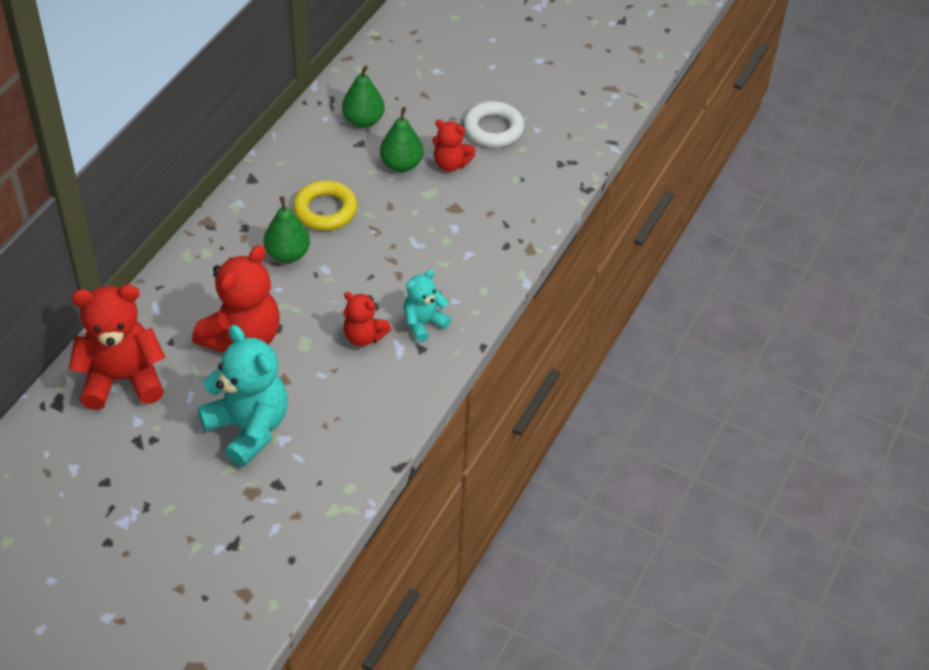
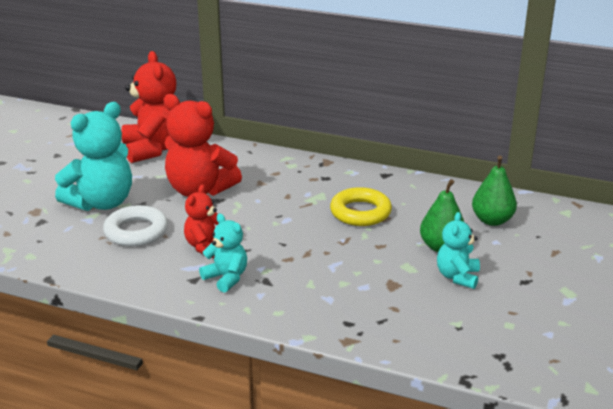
camera: 85 degrees right, 20 degrees down
(288, 254) = (299, 200): green pear -> none
(451, 164) = (457, 277): red teddy bear -> turquoise teddy bear
(493, 129) = (528, 301): white ring -> white ring (136, 231)

